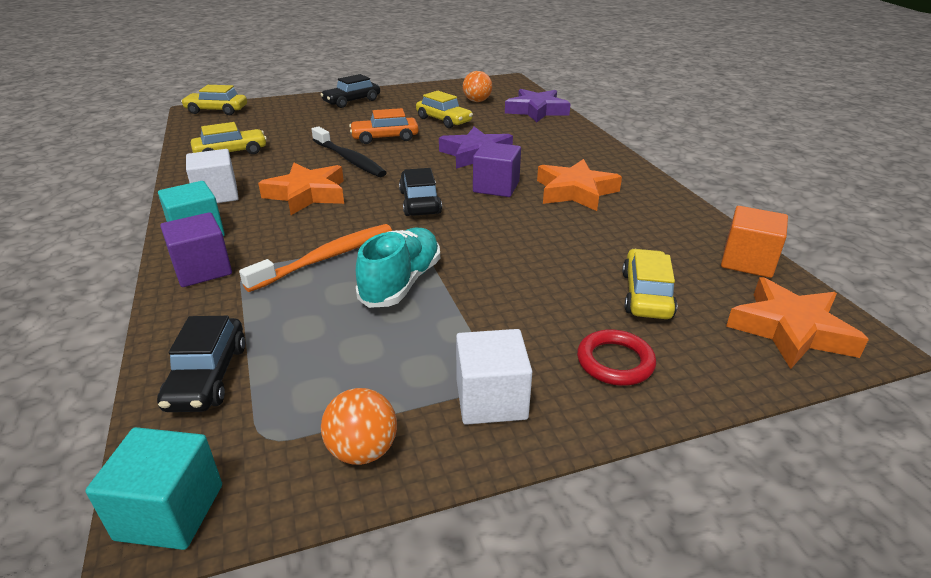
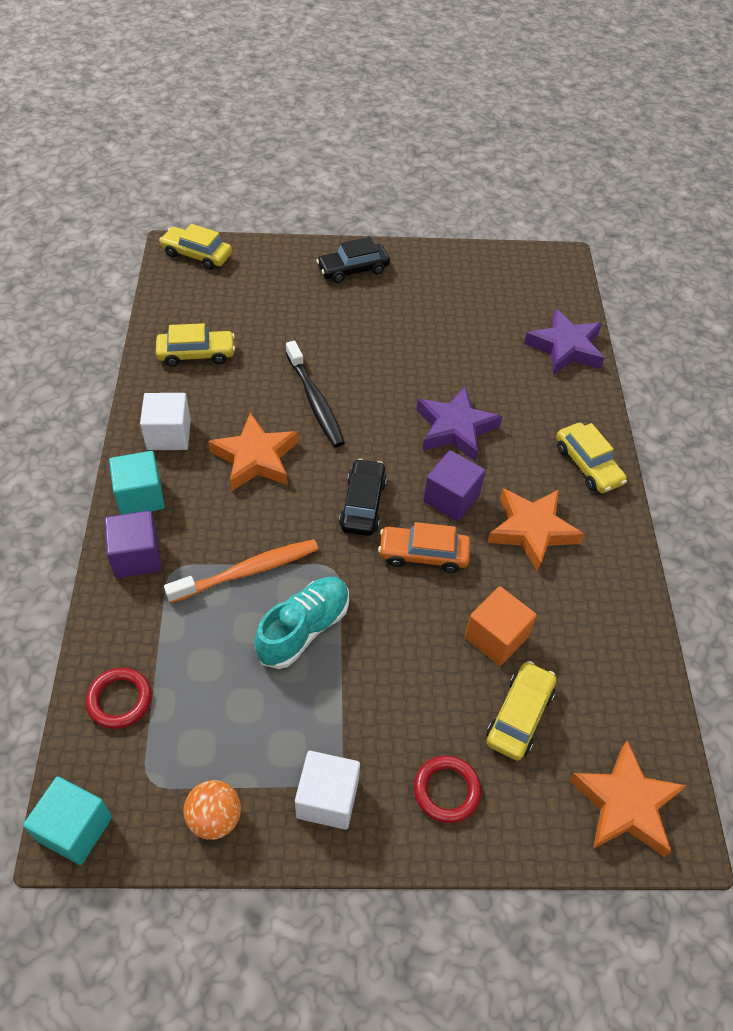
camera: 15 degrees right, 20 degrees up
(207, 376) = (119, 700): black car -> red ring
(385, 138) = (366, 365): orange car -> orange car (423, 554)
(444, 120) = (445, 342): yellow car -> yellow car (587, 465)
(477, 101) = (502, 306): orange ball -> none
(747, 261) = (646, 699): orange cube -> orange cube (496, 637)

